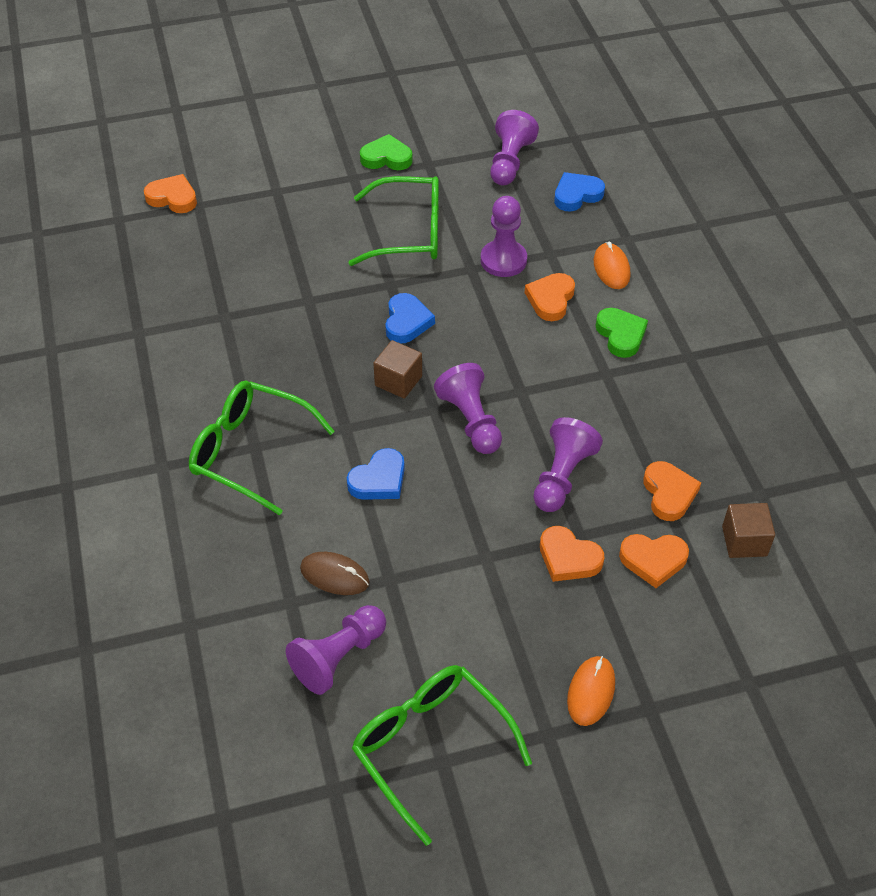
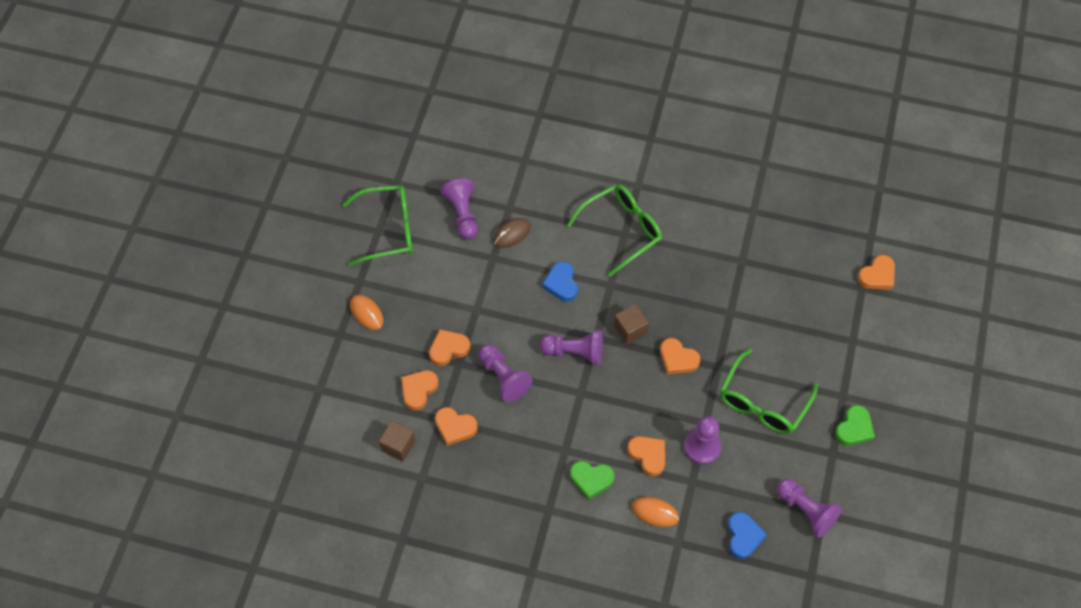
camera: 120 degrees right, 10 degrees up
(407, 322) = (677, 359): blue heart -> orange heart

